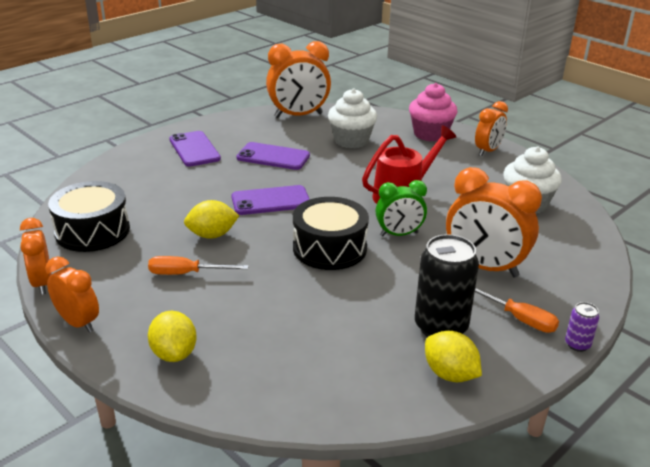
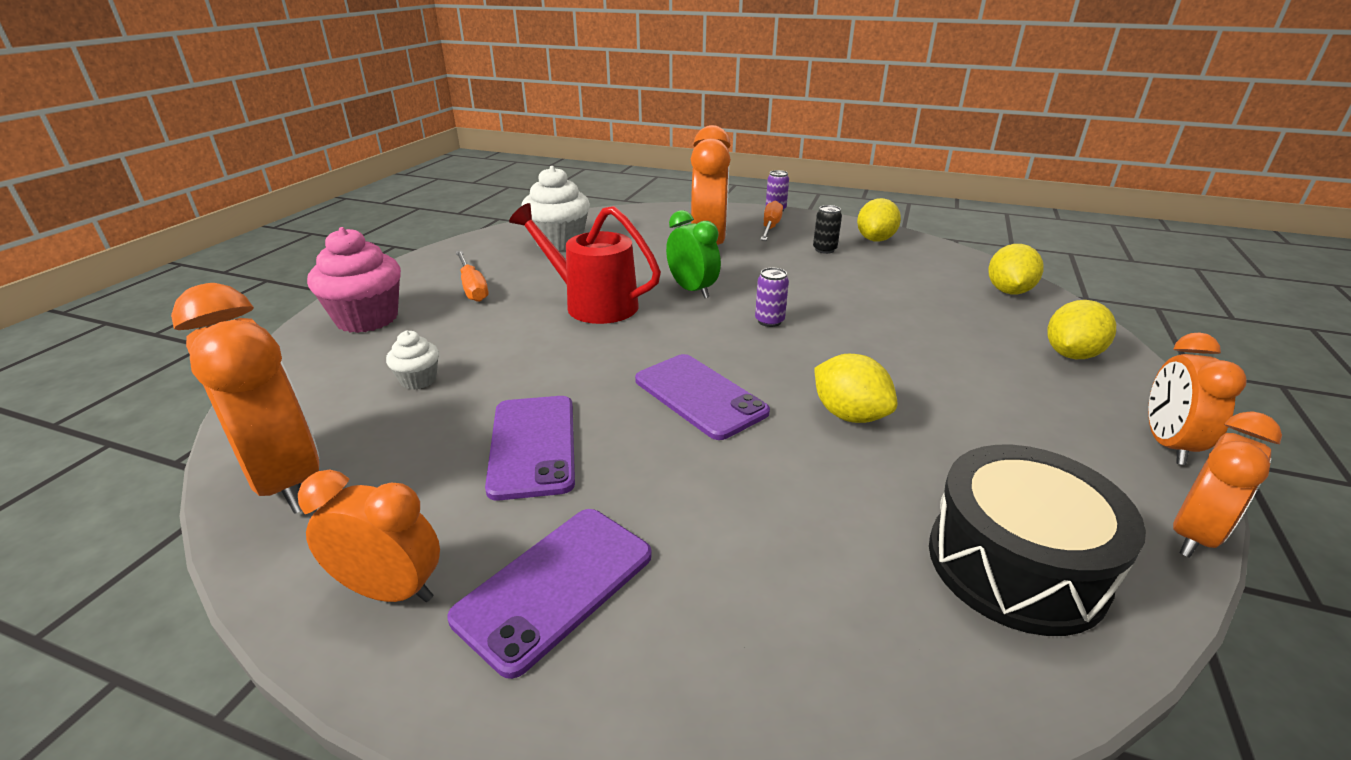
camera: 115 degrees left, 0 degrees up
(186, 273) = (955, 401): orange screwdriver -> orange screwdriver (472, 287)
(280, 391) = (1008, 291): none -> yellow lemon
(329, 248) = (769, 321): black drum -> purple can
(351, 141) = (418, 380): white cupcake -> white cupcake, size x0.51
(441, 327) = (824, 250): black can -> black can, size x0.46
(488, 151) = (419, 274): orange clock -> orange clock (390, 590)

